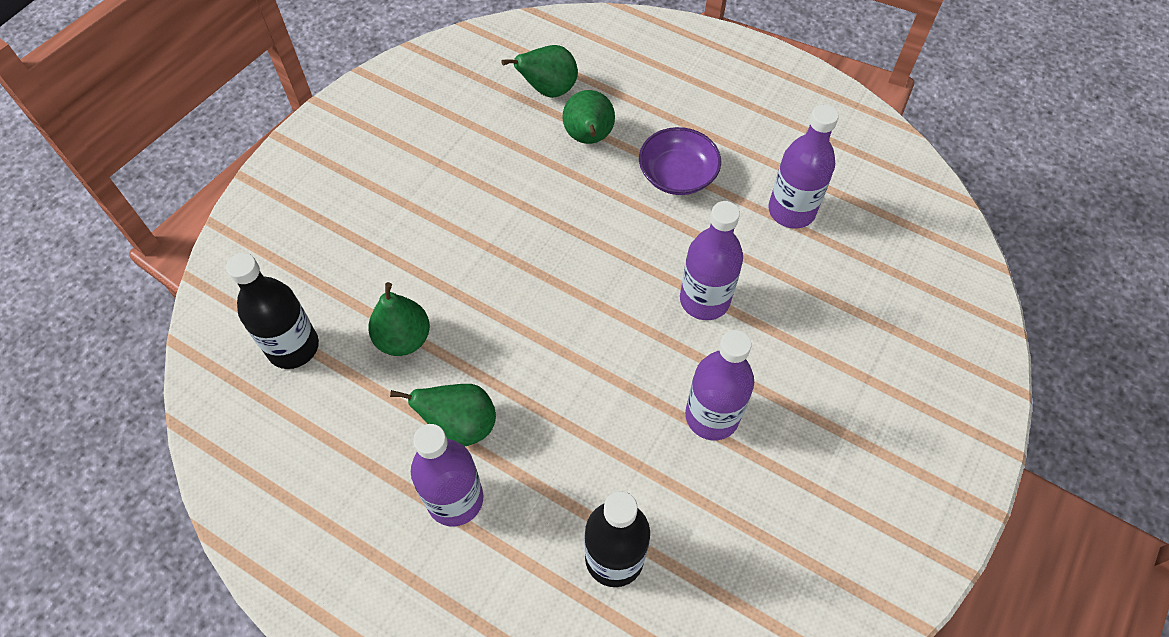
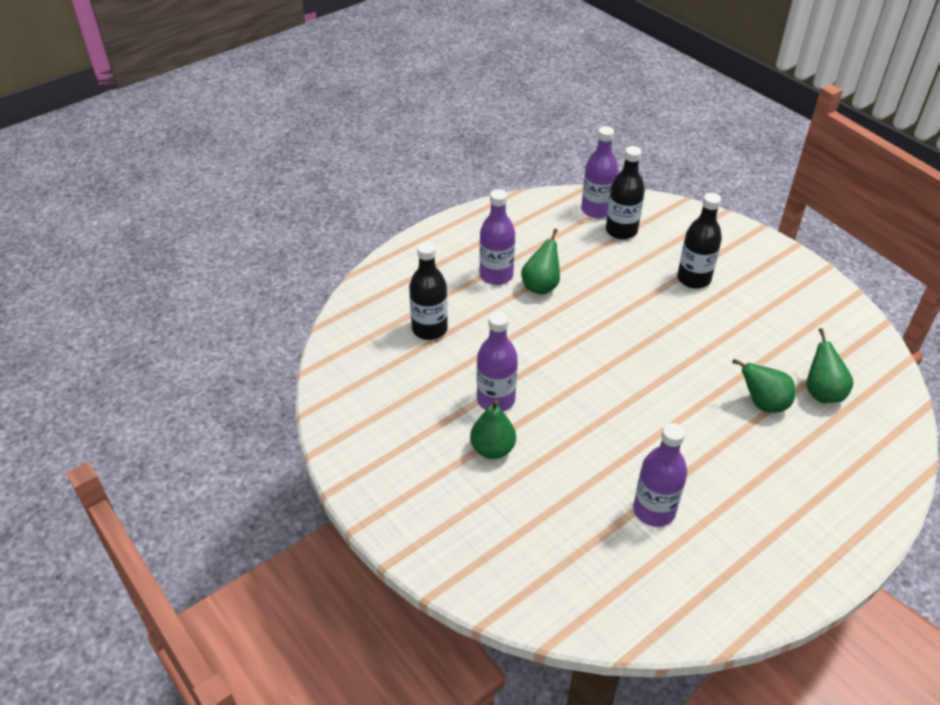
camera: 110 degrees right, 15 degrees down
(384, 237) = (693, 279): none -> black bottle
(403, 339) = (610, 274): green pear -> green pear (492, 449)
(677, 175) = (711, 447): purple bowl -> none
(704, 300) = (587, 425): purple bottle -> purple bottle (596, 210)

